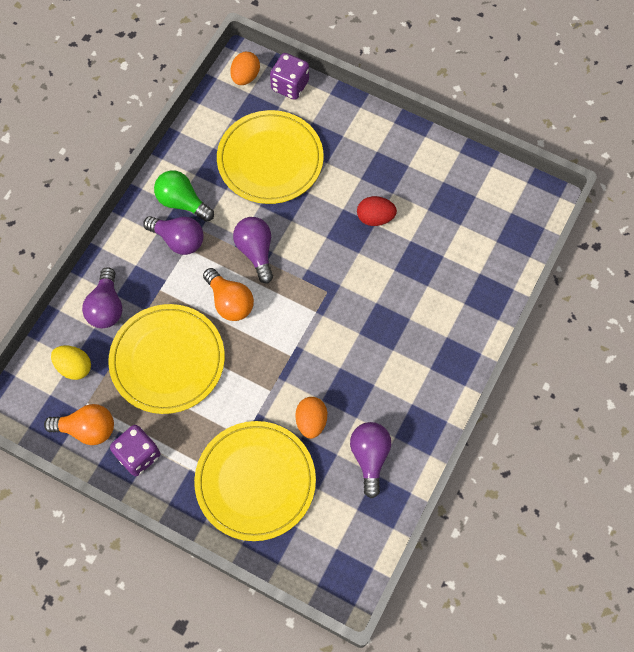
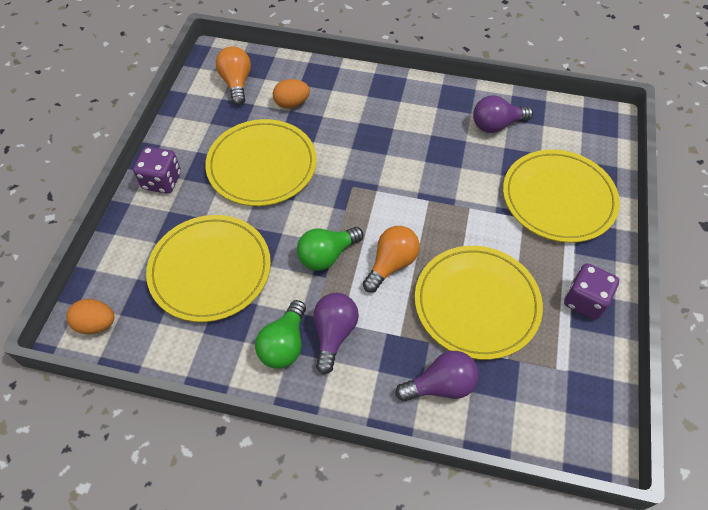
camera: 105 degrees left, 10 degrees down
(74, 367) = (524, 396): yellow egg -> none
(87, 429) = (584, 358): orange light bulb -> orange light bulb (236, 83)
(256, 252) = (327, 255): purple light bulb -> green light bulb
(290, 86) = (106, 274): purple dice -> purple dice (162, 181)
(311, 421) = (484, 170): orange egg -> orange egg (292, 103)
(375, 218) = (262, 165): red egg -> yellow plate

